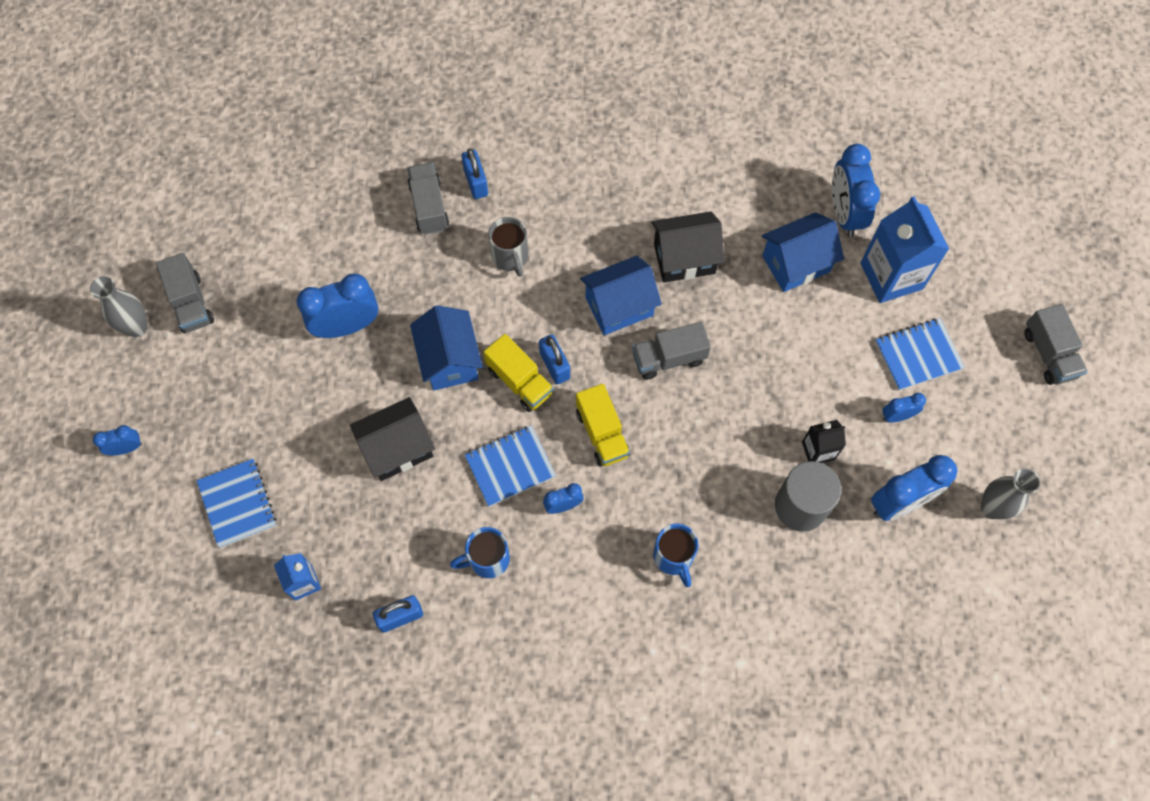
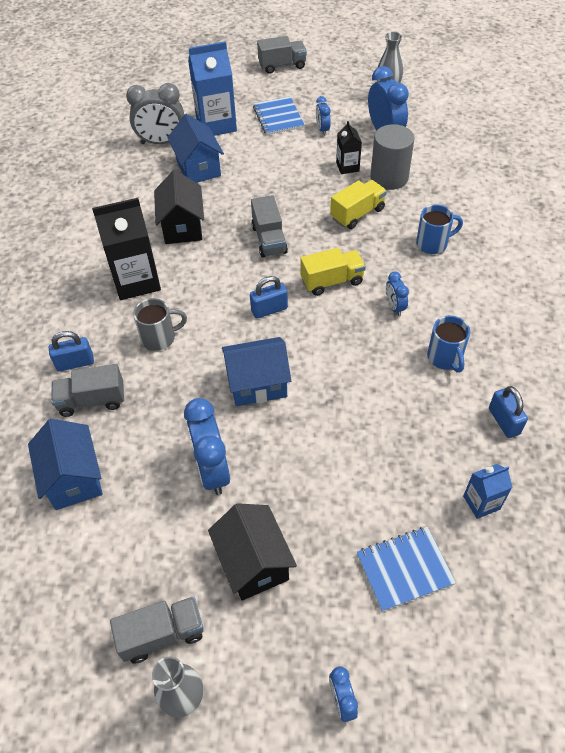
camera: 85 degrees left, 15 degrees down
(397, 448) = (344, 425): black house -> black house (253, 563)
(510, 466) = (361, 341): blue notebook -> none
(519, 381) = (282, 333): yellow truck -> yellow truck (357, 214)
(593, 221) = (136, 281): none -> black carton
(619, 306) = (220, 267): blue house -> blue house (74, 478)
(844, 213) = (161, 142): blue clock -> grey clock

